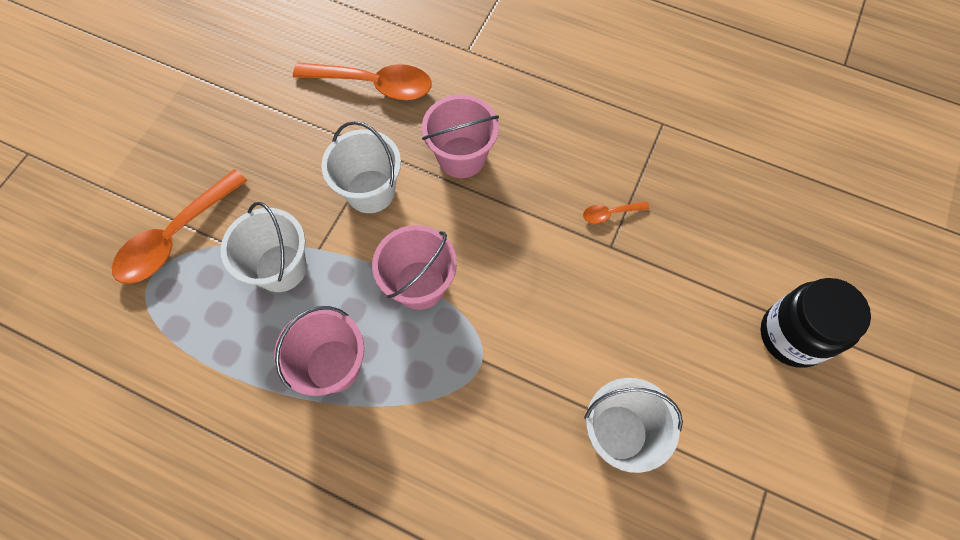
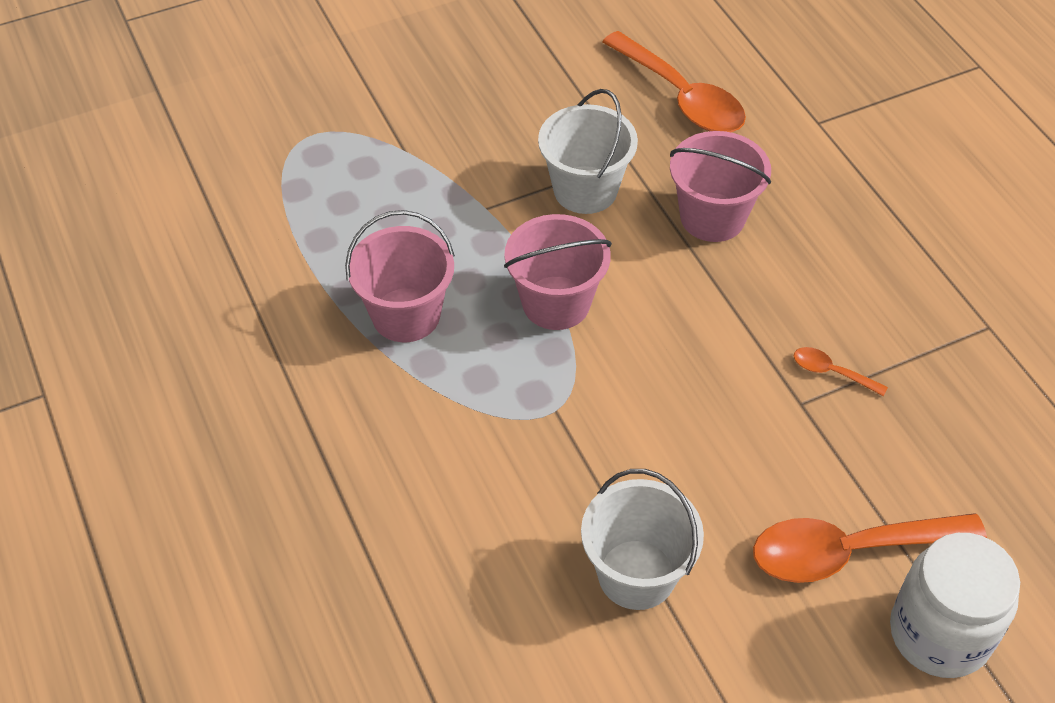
camera: 40 degrees right, 15 degrees down
(175, 237) = (364, 115): orange spoon -> orange spoon (849, 551)
(281, 268) = (435, 201): white bucket -> none
(792, 335) = (939, 633): black jar -> white jar

